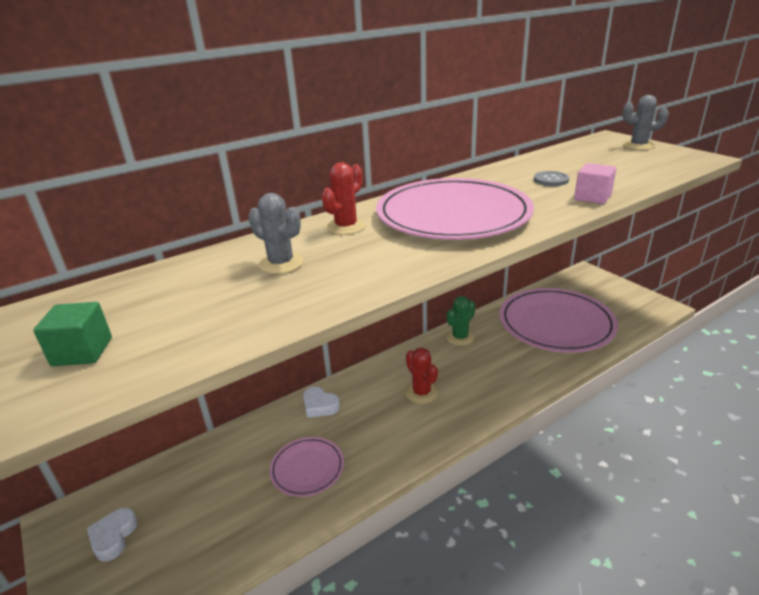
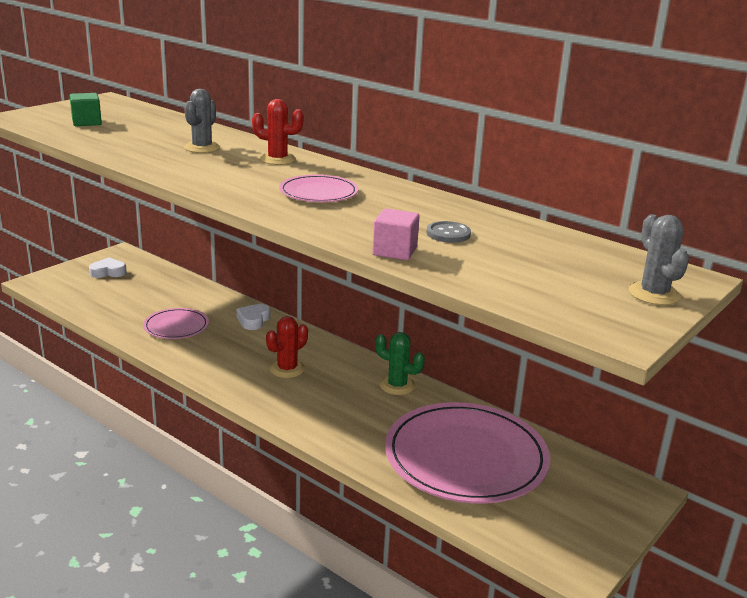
camera: 70 degrees right, 5 degrees down
(453, 214) = (318, 192): pink plate -> pink plate, size x0.49

